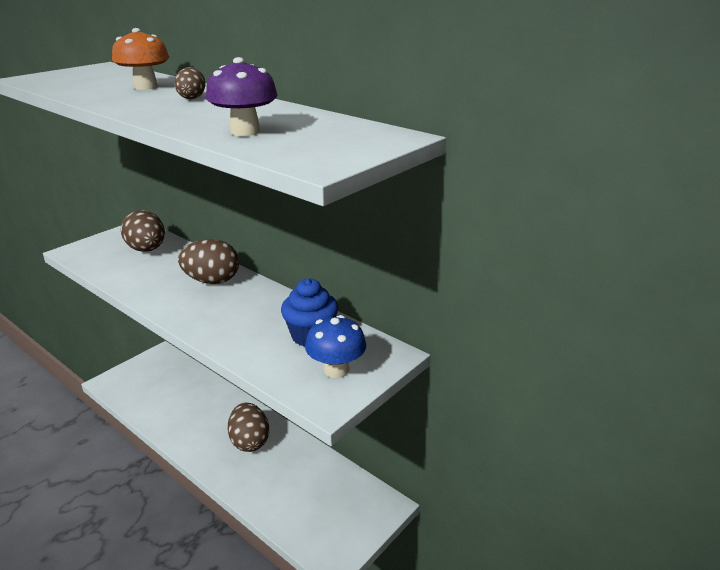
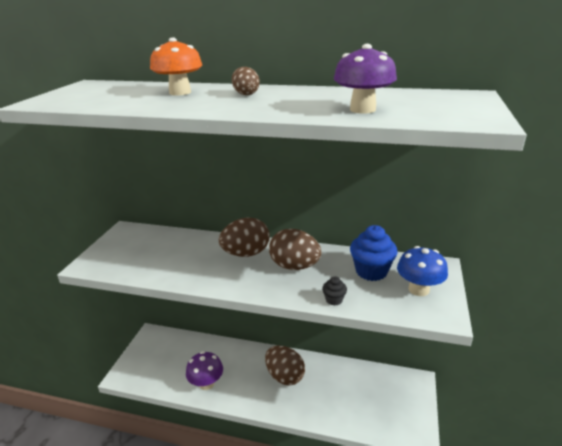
camera: 25 degrees left, 0 degrees up
(147, 250) = (158, 244): brown egg -> brown egg (294, 266)
(171, 418) = (206, 383): none -> purple mushroom
(238, 350) = (334, 300): none -> black cupcake

